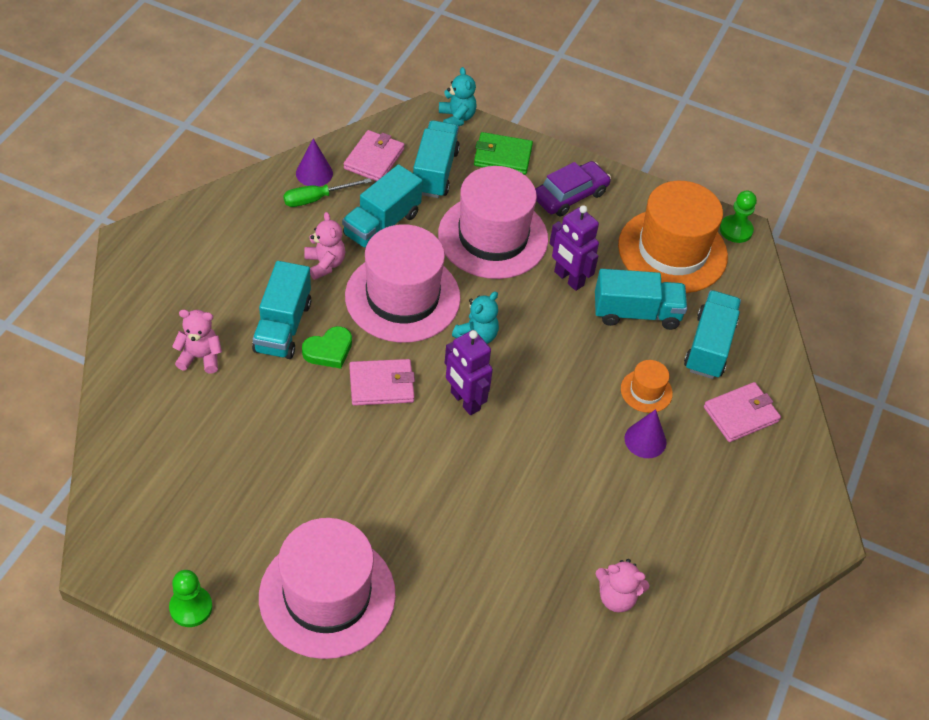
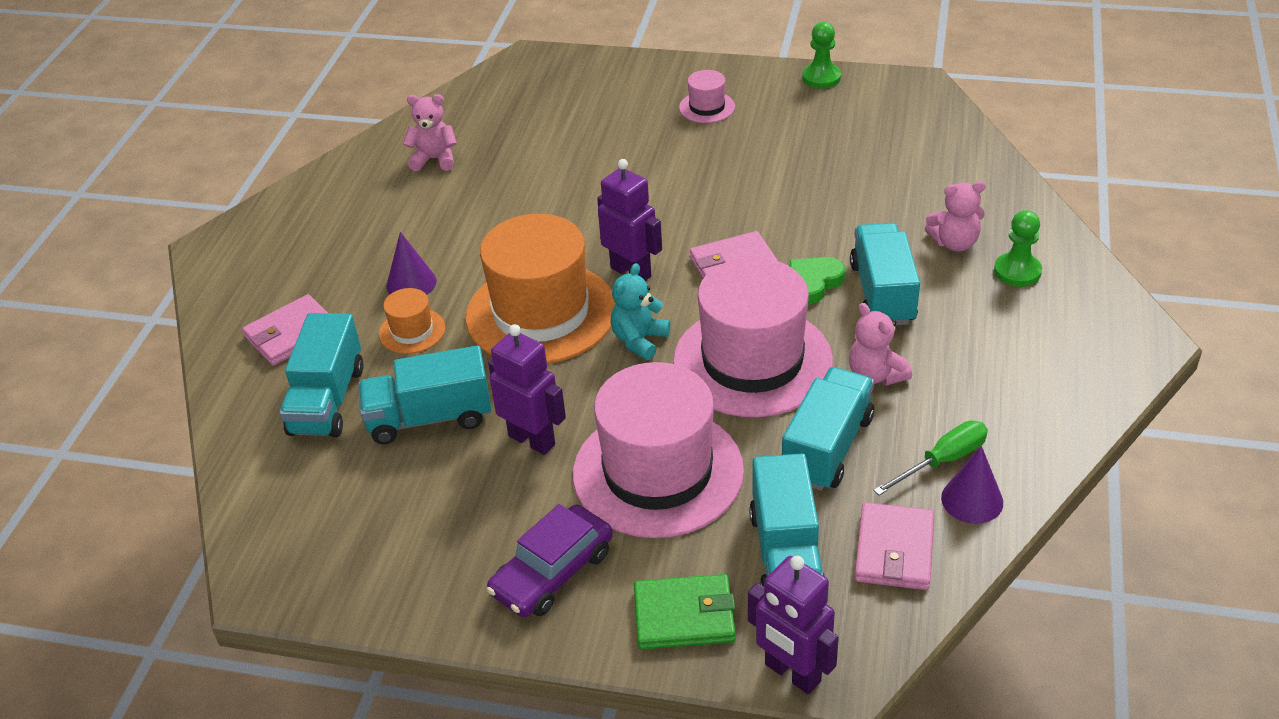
camera: 175 degrees right, 10 degrees down
(327, 595) = (707, 107): pink hat -> pink hat, size x0.44
(456, 118) = (792, 673): turquoise teddy bear -> purple robot
(672, 251) = (377, 521): orange hat -> orange hat (541, 313)
(736, 230) = (270, 584): green pawn -> green pawn (1017, 271)

